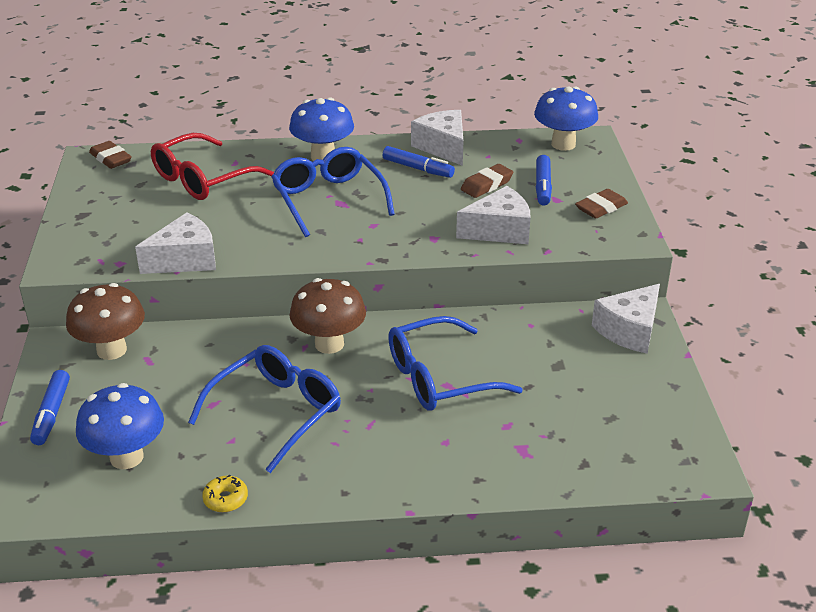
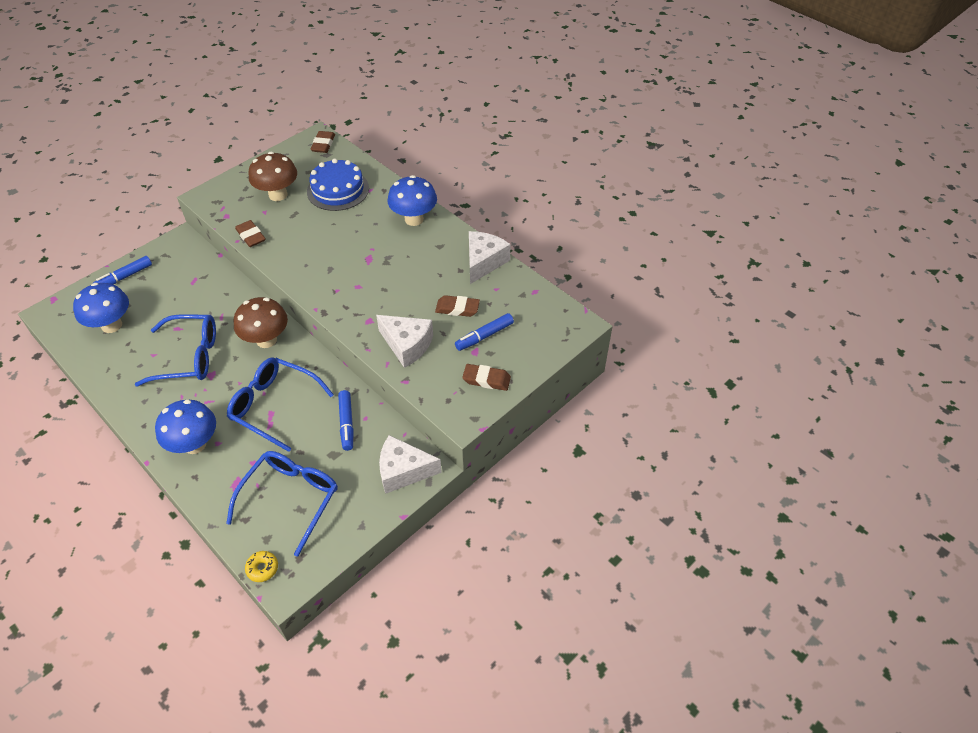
camera: 50 degrees right, 15 degrees up
(111, 350) = (190, 262): brown mushroom -> brown mushroom (278, 195)
(185, 259) = (251, 236): white cheese -> brown eraser
(202, 179) = (338, 190): red glasses -> blue cake
(225, 499) = (106, 382): yellow donut -> yellow donut (262, 568)
(328, 199) = (367, 251): blue glasses -> blue glasses (290, 499)
(418, 169) = (444, 267): blue marker -> blue marker (346, 423)
(563, 144) = (553, 316): blue mushroom -> blue mushroom (195, 444)

